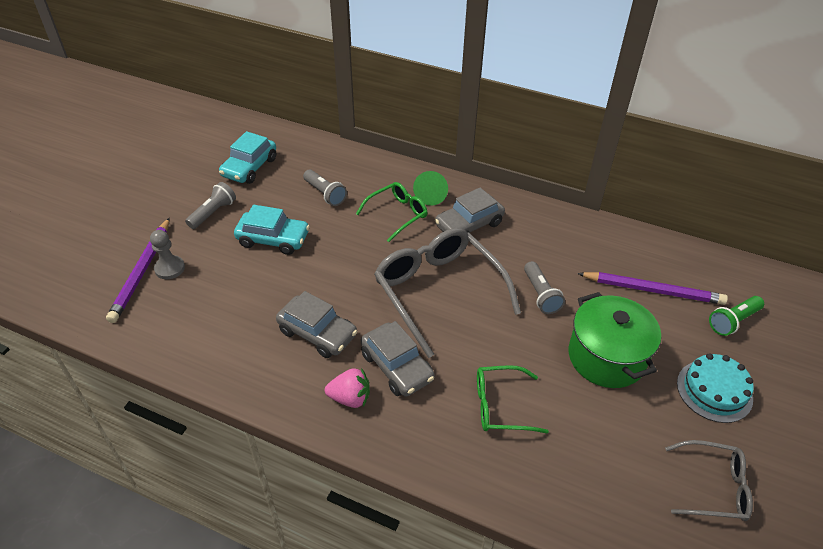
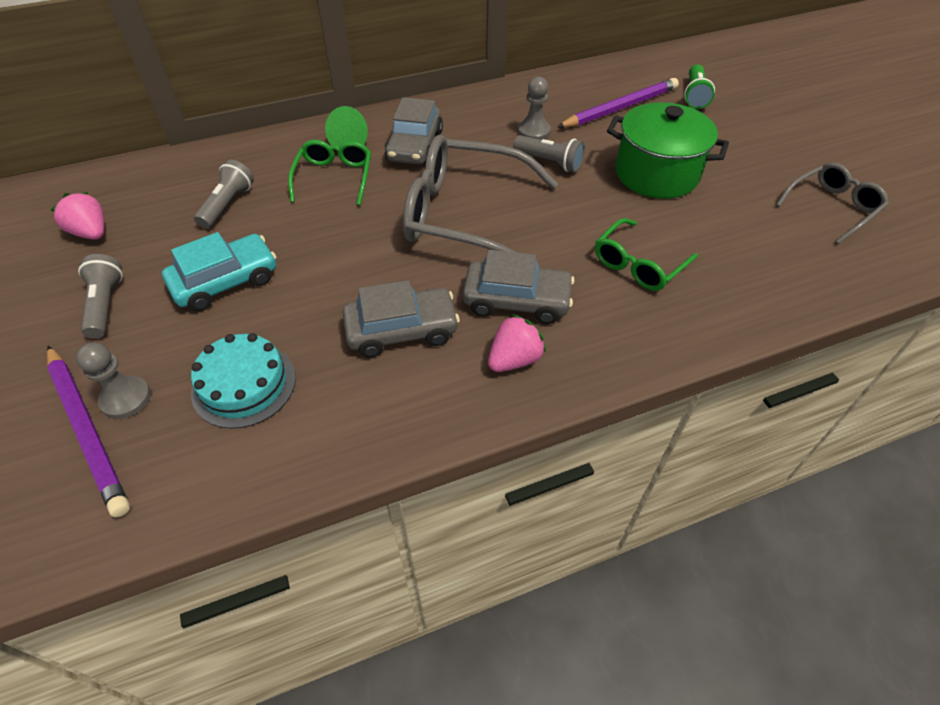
camera: 45 degrees left, 5 degrees up
(249, 167) = (91, 233): turquoise car -> pink strawberry
(325, 194) = (228, 205): grey flashlight -> grey flashlight turned 75 degrees counterclockwise
(561, 265) = (534, 131): none -> grey pawn
(714, 391) = (747, 147): turquoise cake -> turquoise cake (244, 384)

